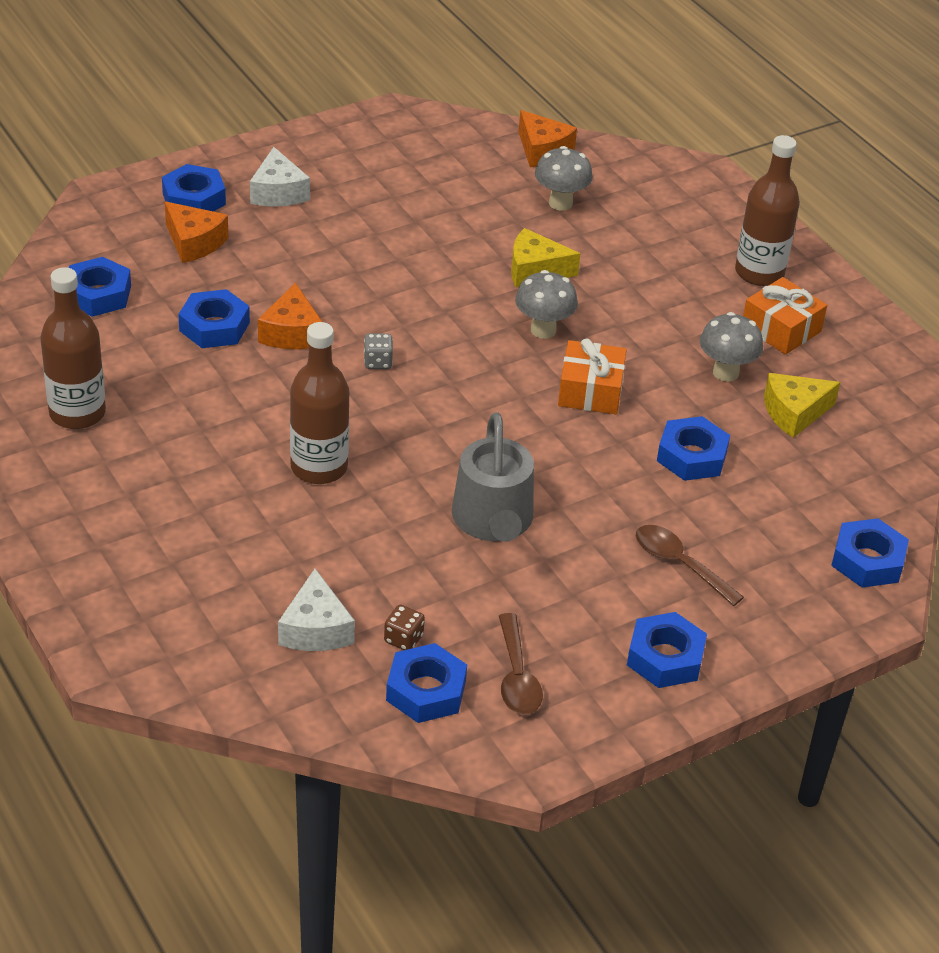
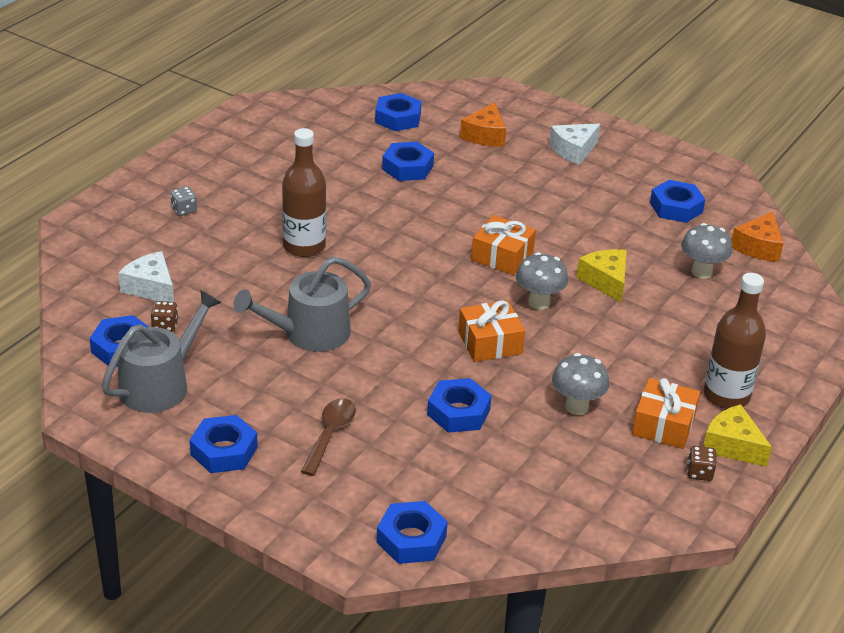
camera: 65 degrees right, 5 degrees down
(77, 413) = (280, 145): brown bottle -> none
(194, 199) = (530, 122): blue nut -> blue nut (676, 207)
(292, 333) = (430, 198): orange cheese -> none
(315, 629) = (151, 288): white cheese -> white cheese turned 75 degrees clockwise
(378, 362) = (433, 240): grey dice -> grey dice (184, 210)
(443, 323) = (502, 256): none -> orange gift
(517, 676) = (160, 384): brown spoon -> grey watering can
(794, 413) = (561, 456): yellow cheese -> yellow cheese (732, 445)
(858, 336) = (699, 472): none -> brown dice

